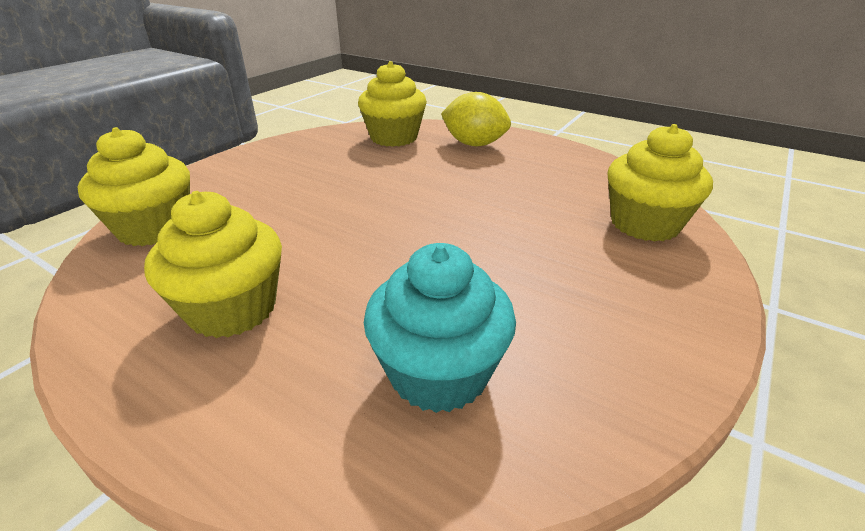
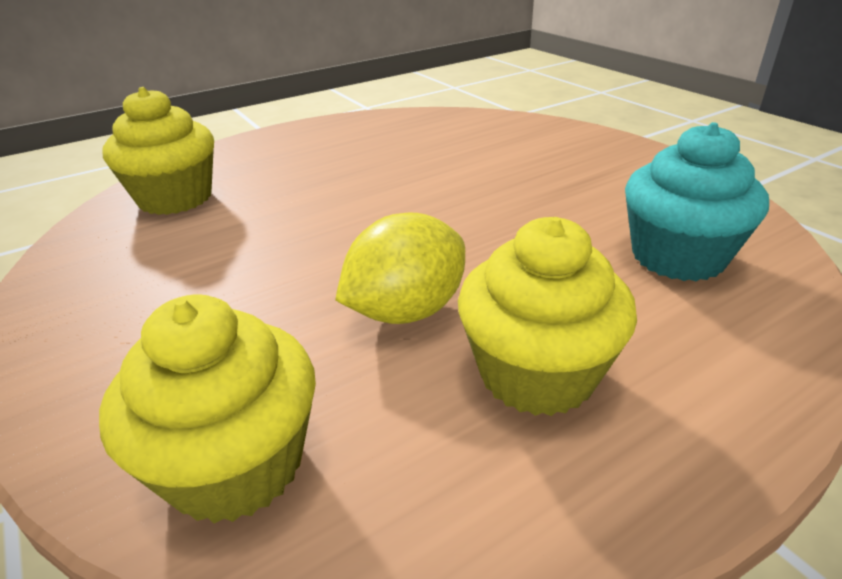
camera: 65 degrees left, 0 degrees up
(474, 144) = (269, 157): yellow lemon -> yellow lemon (406, 311)
(644, 224) = (506, 131): yellow cupcake -> none

